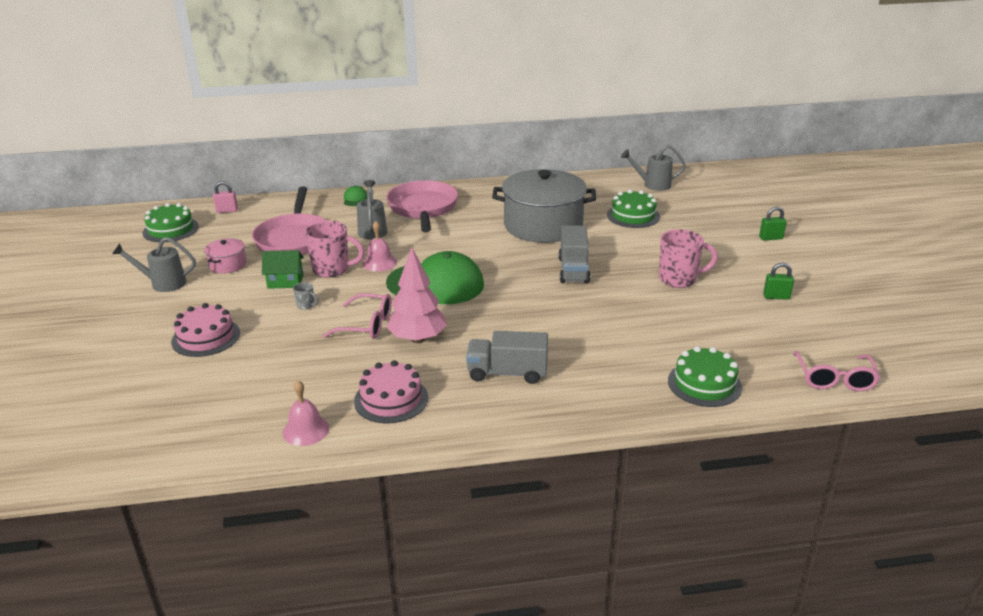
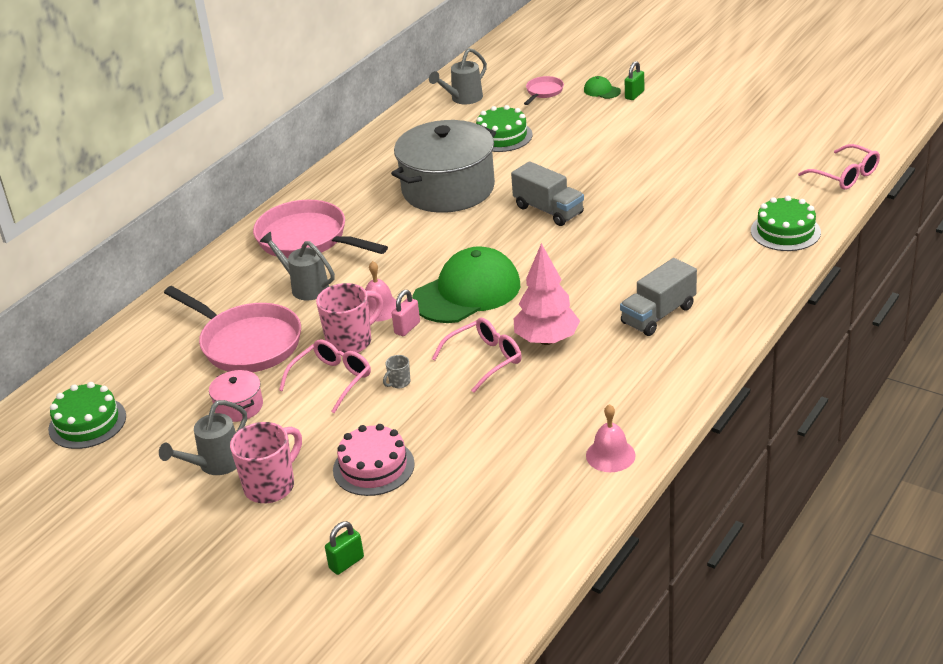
camera: 45 degrees left, 5 degrees up
(227, 211) = (104, 367): pink padlock -> pink padlock (407, 328)
(285, 281) = (332, 380): green house -> pink glasses
(306, 305) = (399, 383): grey mug -> grey mug turned 150 degrees clockwise
(355, 199) = (218, 271): green cap -> green cap (602, 91)
(391, 399) = (621, 391): pink cake -> none
(679, 279) = (634, 168): pink mug -> pink mug (271, 486)
(711, 206) = (543, 92): none -> pink pan
(776, 297) = (718, 140): green padlock -> green padlock (346, 563)

